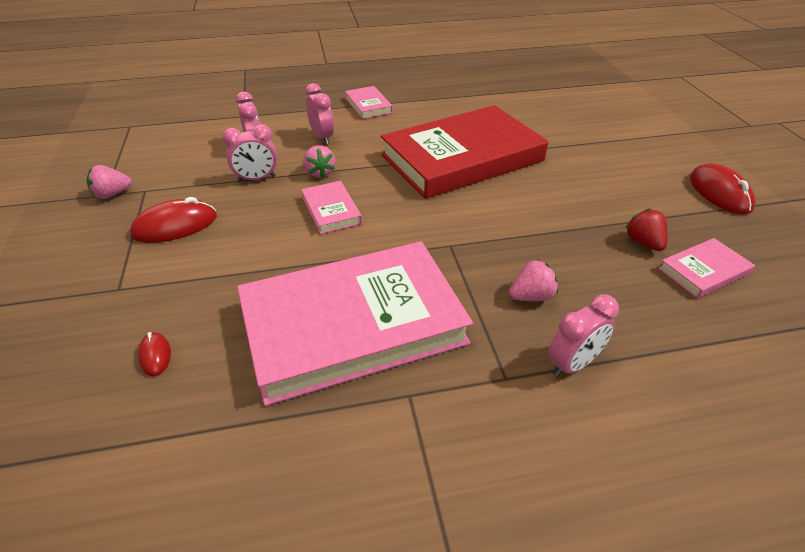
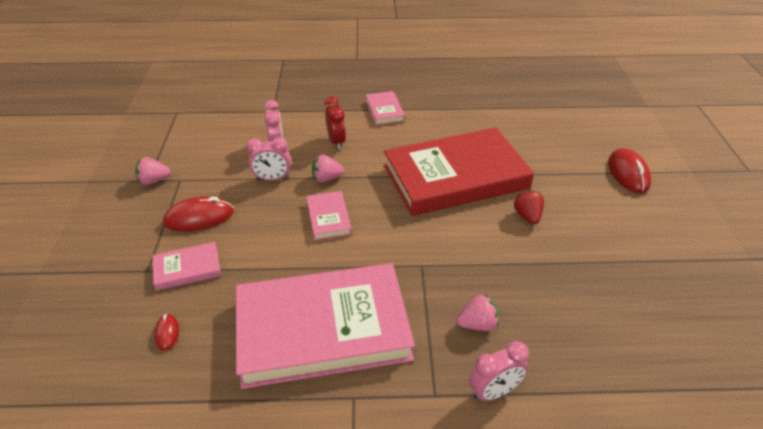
camera: 10 degrees right, 0 degrees up
(320, 173) = (326, 178): pink strawberry -> pink strawberry turned 90 degrees clockwise
(322, 137) = (336, 141): pink clock -> red clock
(643, 243) = (595, 285): red strawberry -> red strawberry (527, 216)
(703, 271) = (640, 321): pink book -> pink book (187, 268)
(719, 193) = (687, 242): red mouse -> red mouse (628, 173)

